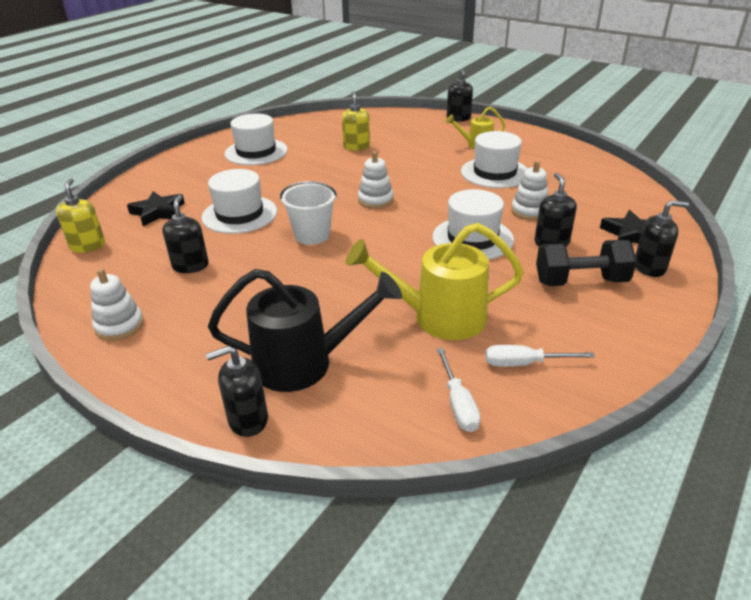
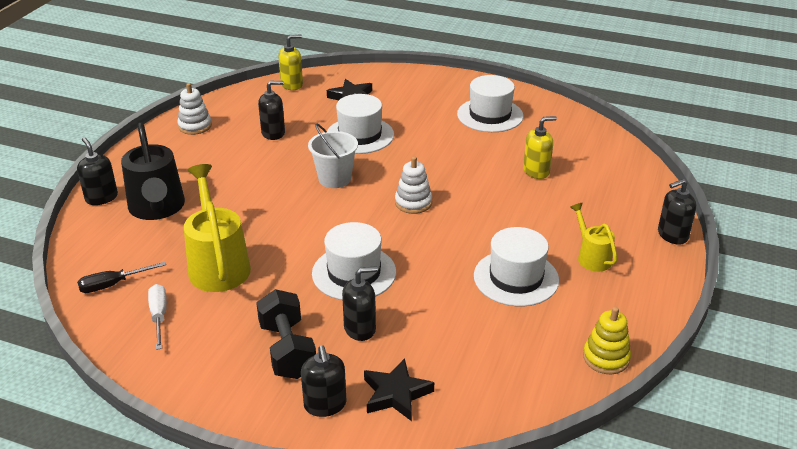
camera: 75 degrees right, 0 degrees up
(458, 404) = (113, 285): white screwdriver -> black screwdriver
(529, 211) = (426, 310): white stacking toy -> none
(585, 157) = (606, 358): none -> yellow stacking toy

